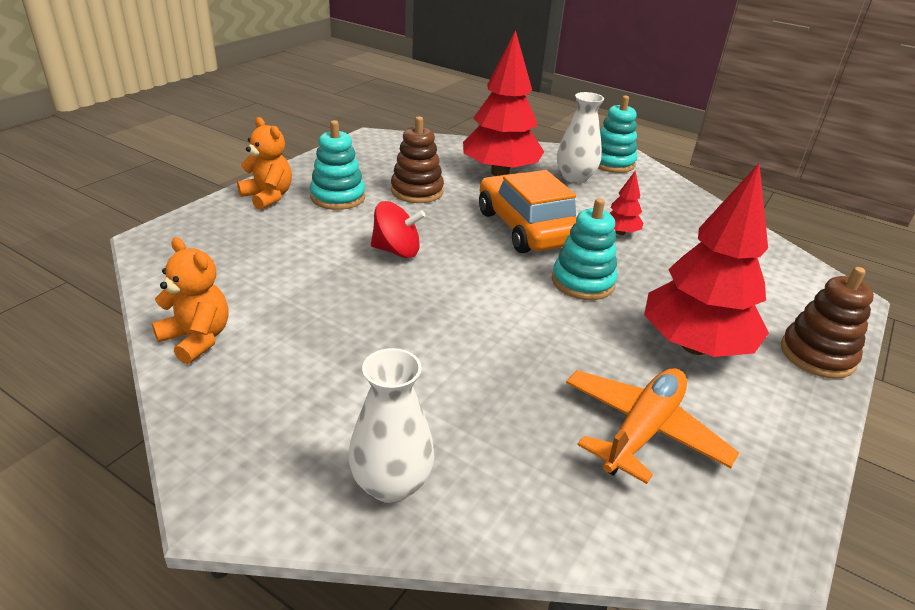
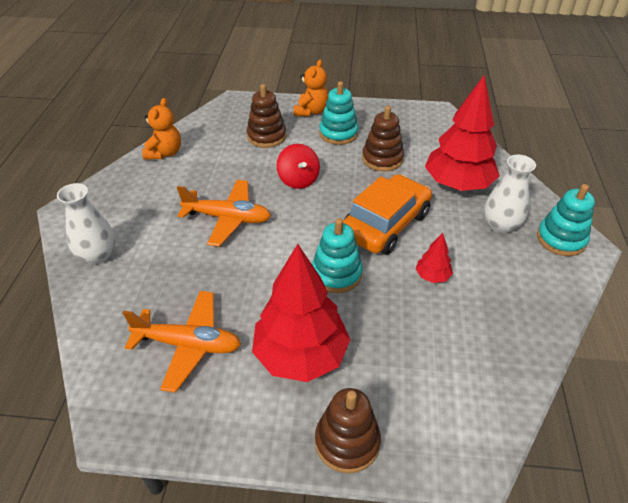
camera: 65 degrees right, 10 degrees up
(277, 242) = (266, 136): none -> brown stacking toy
(420, 326) = (228, 218): none -> orange plane

